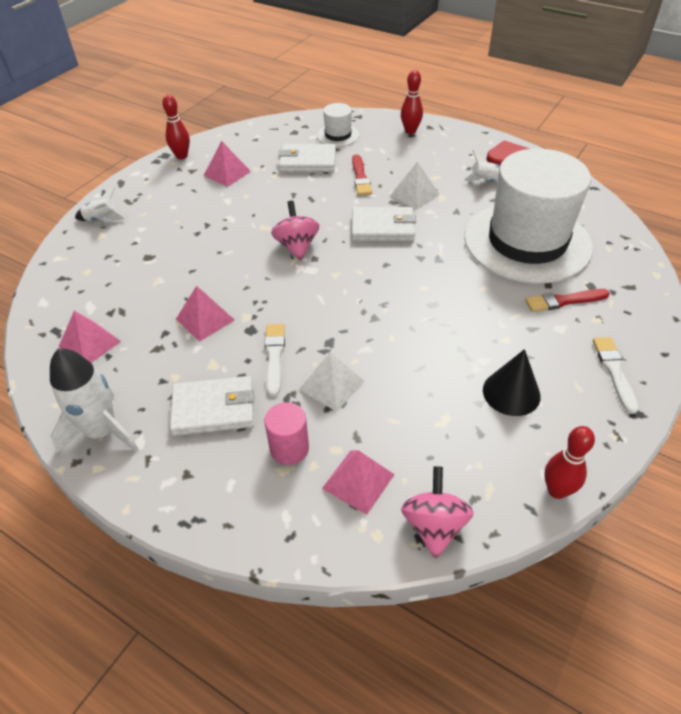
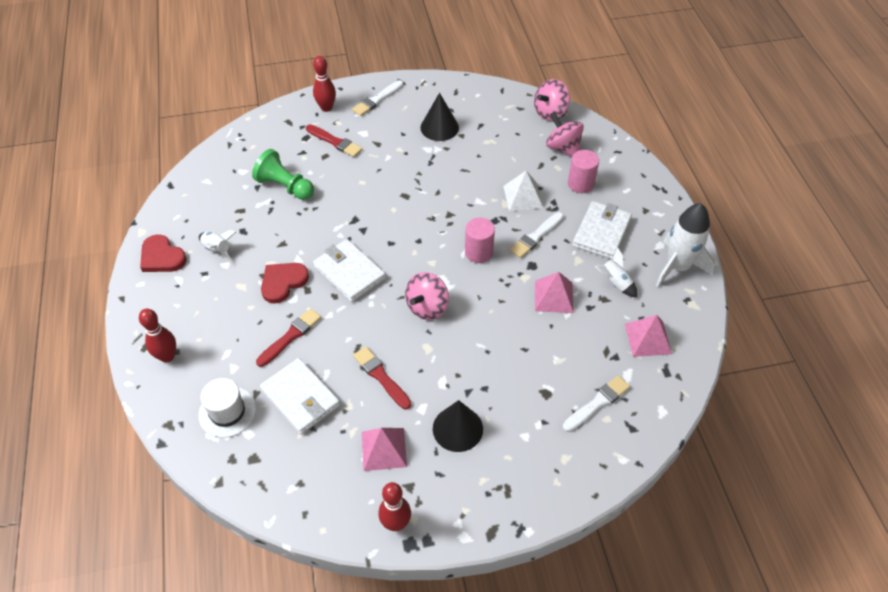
camera: 135 degrees left, 5 degrees up
(101, 275) = (597, 403): none -> white brush
(102, 219) = (550, 483): white rocket -> white rocket (614, 283)
(192, 205) = (457, 428): none -> black cone
(214, 409) = (601, 232): white wallet -> white wallet turned 75 degrees clockwise
(274, 196) = (381, 376): none -> red brush
(308, 307) = (478, 252): none -> pink cylinder
(358, 481) = (563, 148): pink pyramid -> pink spinning top
(414, 195) = (283, 282): white pyramid -> red heart
(527, 242) = (285, 186): white hat -> green pawn
(557, 490) = (482, 87): red bowling pin -> red bowling pin (326, 108)

